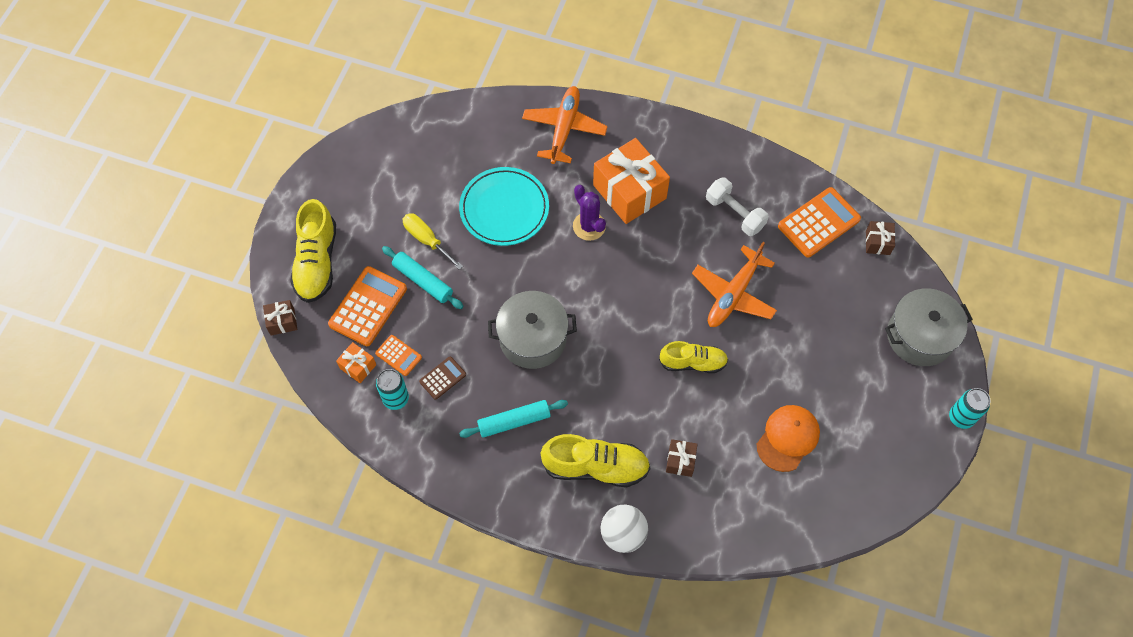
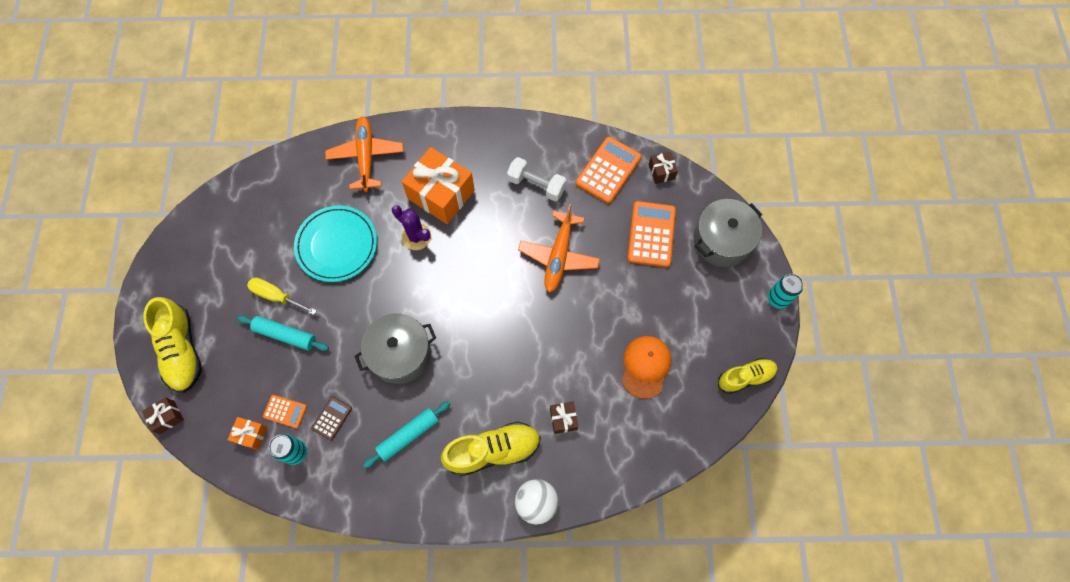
camera: 20 degrees left, 5 degrees up
(368, 306) = (242, 376): orange calculator -> orange calculator (651, 234)
(692, 362) = (544, 328): yellow shoe -> yellow shoe (745, 377)

